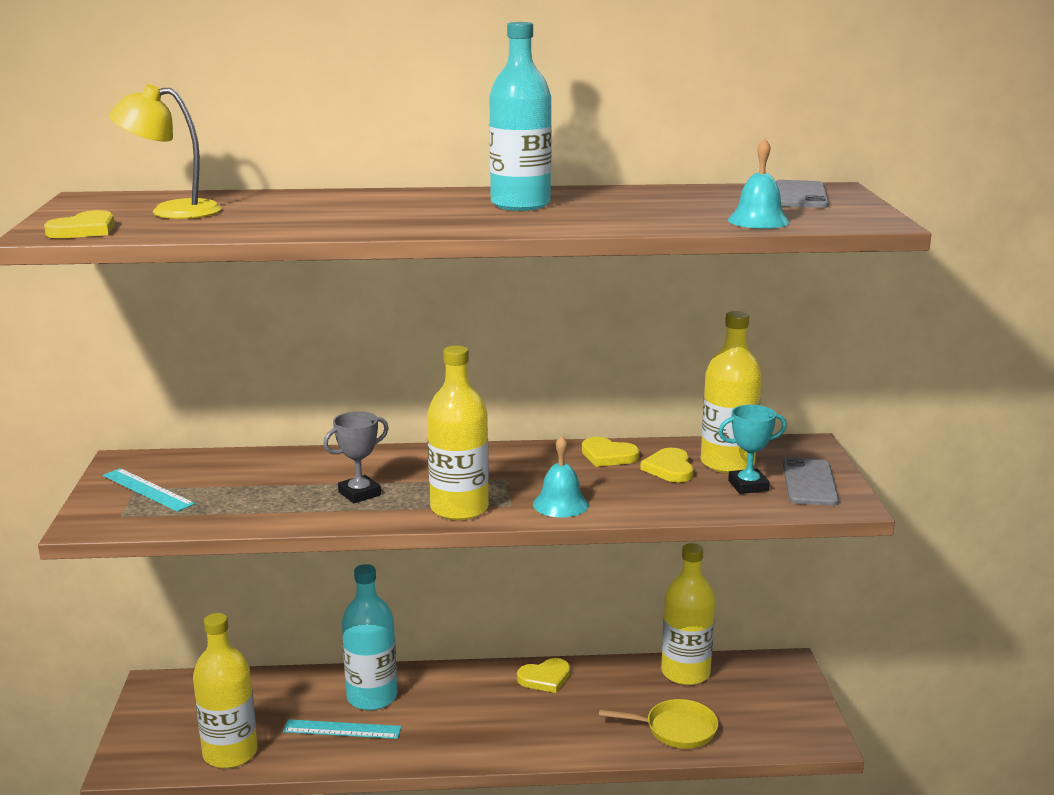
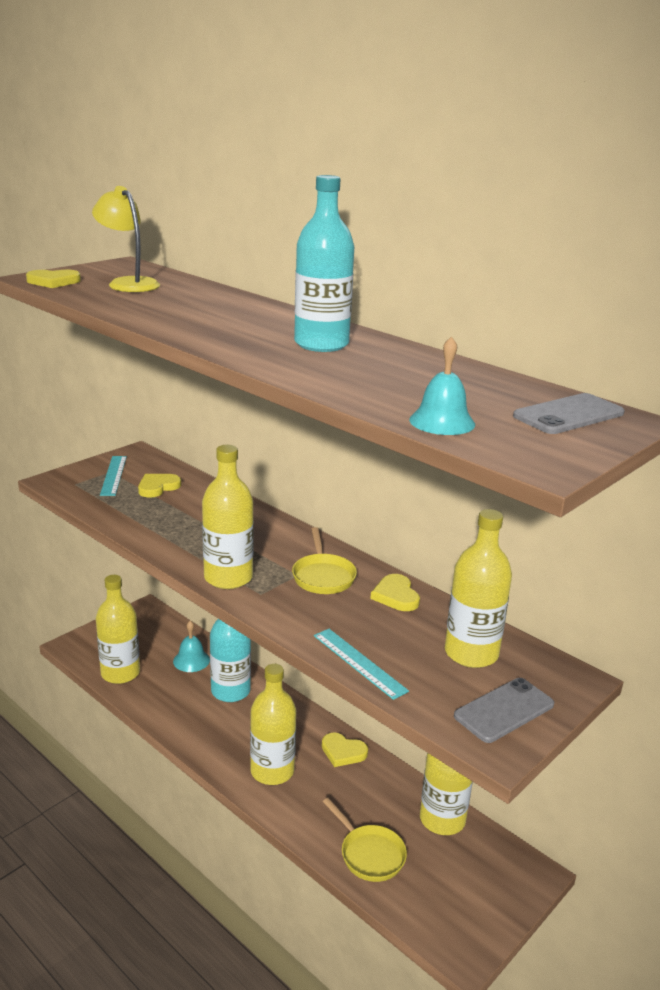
camera: 45 degrees right, 5 degrees up
(342, 729) = (187, 699): turquoise ruler -> turquoise ruler (359, 662)
(359, 494) = (199, 535): grey trophy -> none
(513, 729) = (272, 771): none -> yellow bottle
(529, 470) = (323, 576): none -> yellow pan
(560, 504) = (291, 612): turquoise bell -> turquoise bell (191, 660)
(669, 468) = (418, 631): yellow heart -> yellow heart (158, 487)
(748, 486) = (448, 680): turquoise trophy -> none

